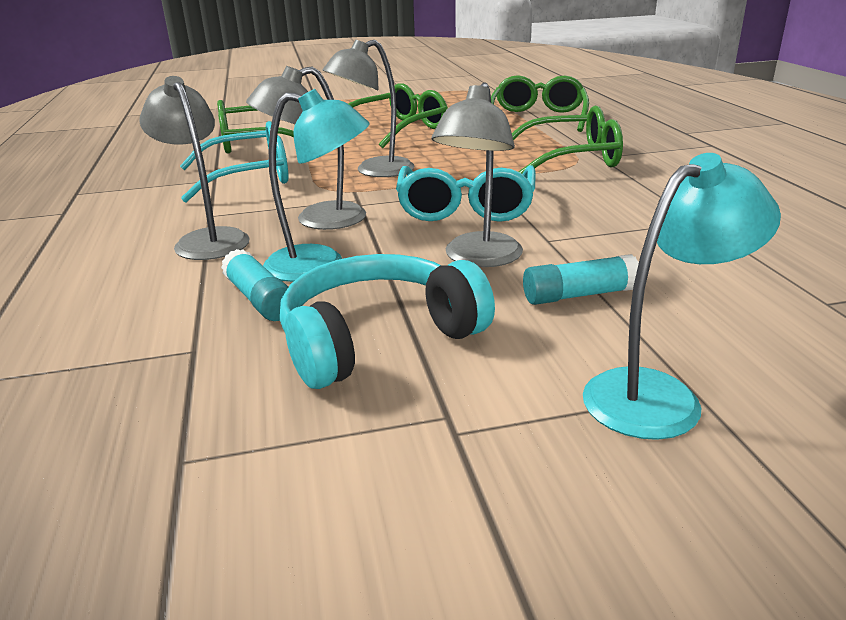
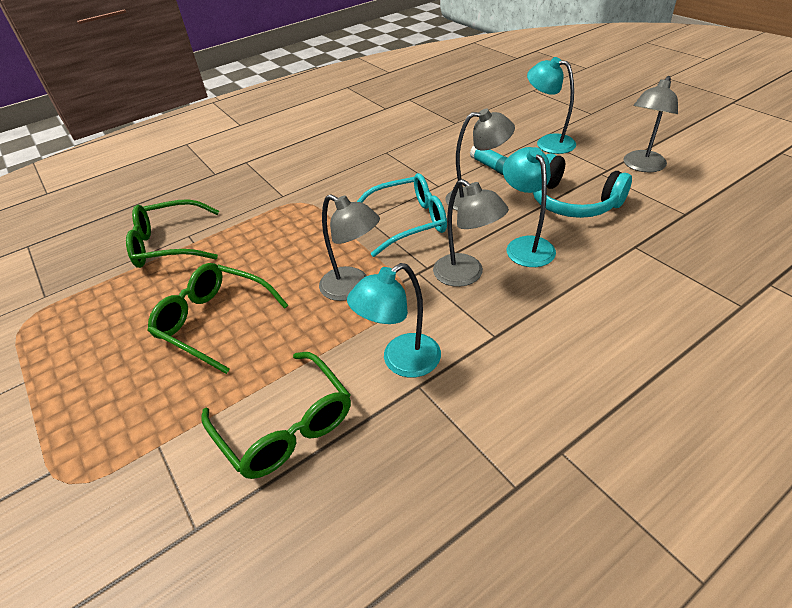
camera: 110 degrees left, 15 degrees up
(207, 239) = (533, 311): grey lamp -> grey lamp (641, 166)
(249, 177) = (401, 361): turquoise glasses -> turquoise lamp
(260, 300) = (578, 248): turquoise glue stick -> none
(572, 159) = (291, 205): green glasses -> none

